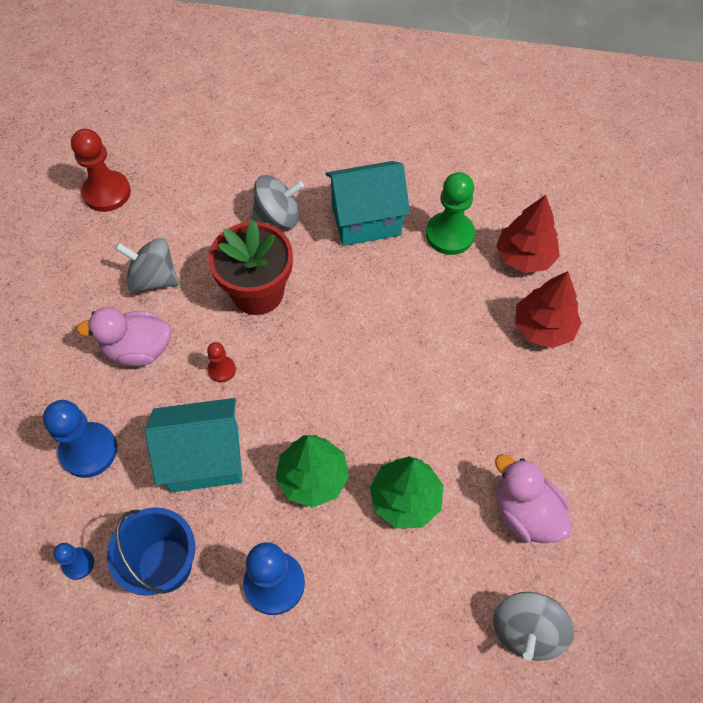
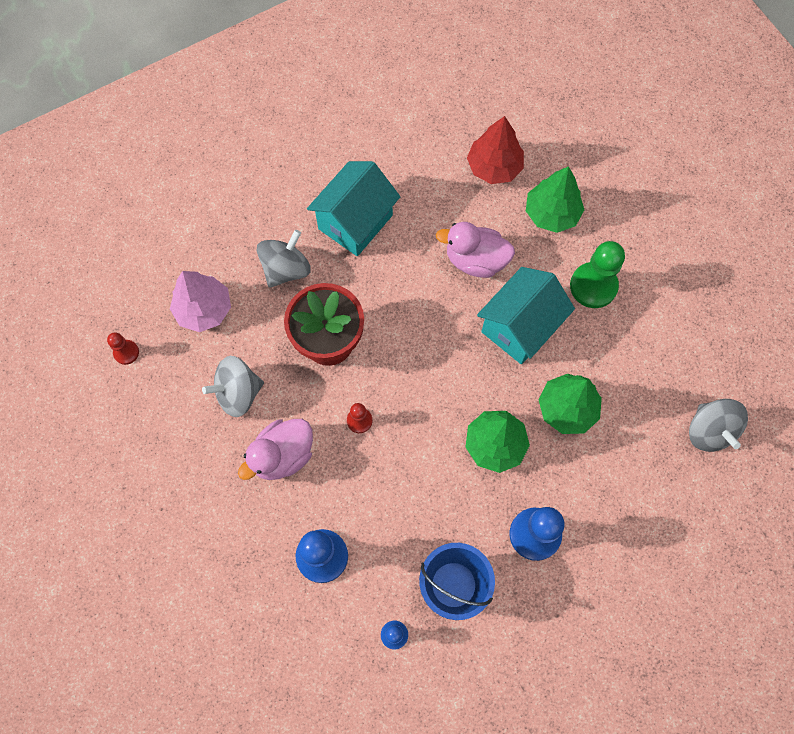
camera: 40 degrees left, 10 degrees up
(107, 193) = (126, 352): red pawn -> red pawn, size x0.52
(190, 202) = (204, 309): none -> pink tree
(205, 459) = (410, 493): turquoise house -> turquoise house (520, 327)
(449, 235) = (427, 188): green pawn -> green pawn (593, 286)
(525, 513) = (647, 356): pink duck -> pink duck (475, 260)
(543, 328) = (551, 213): red tree -> green tree

